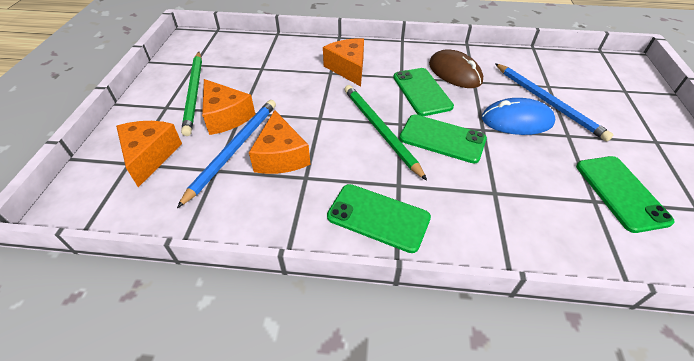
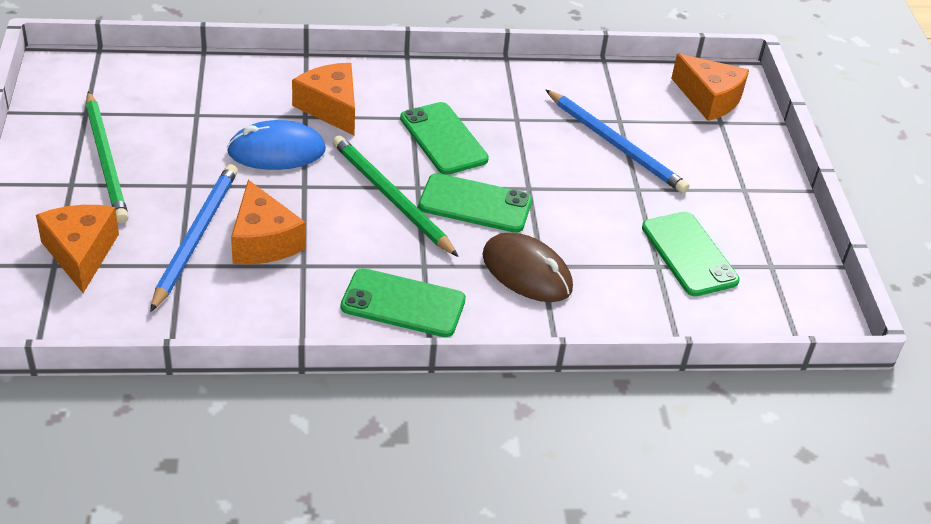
camera: 15 degrees left, 5 degrees down
(226, 116) = (168, 192): orange cheese -> orange cheese (709, 99)
(454, 73) = (489, 106): brown mouse -> brown mouse (527, 272)
(516, 120) = (573, 173): blue mouse -> blue mouse (276, 151)

